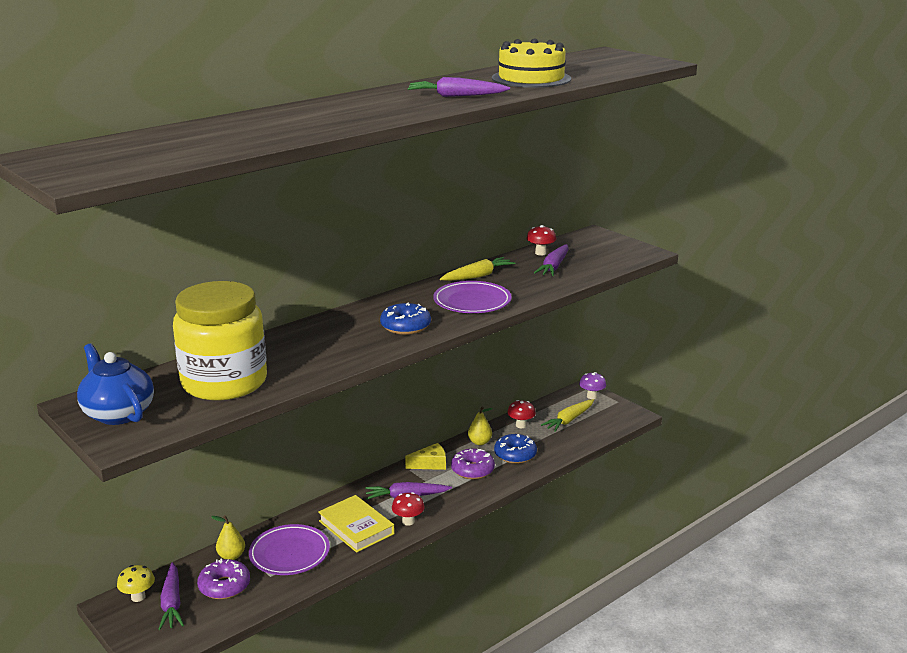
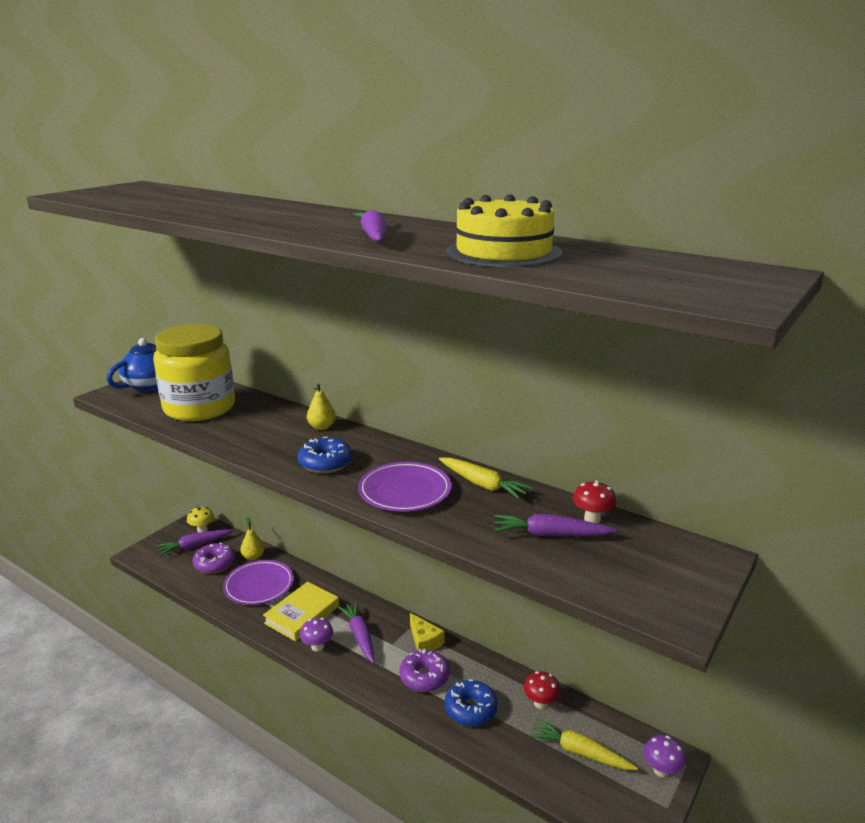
camera: 75 degrees right, 0 degrees up
(408, 521) = (317, 647): red mushroom -> purple mushroom
(480, 442) = (484, 672): yellow pear -> yellow pear (322, 427)

